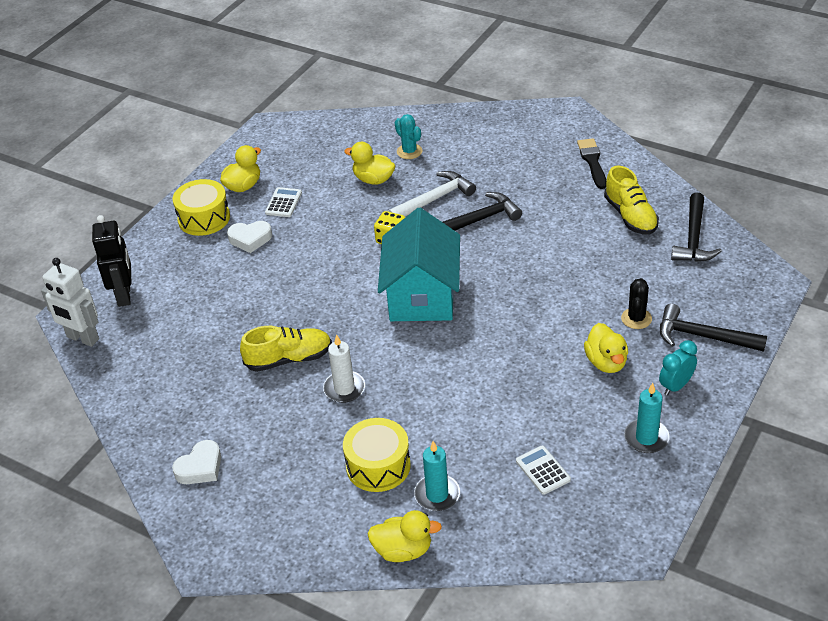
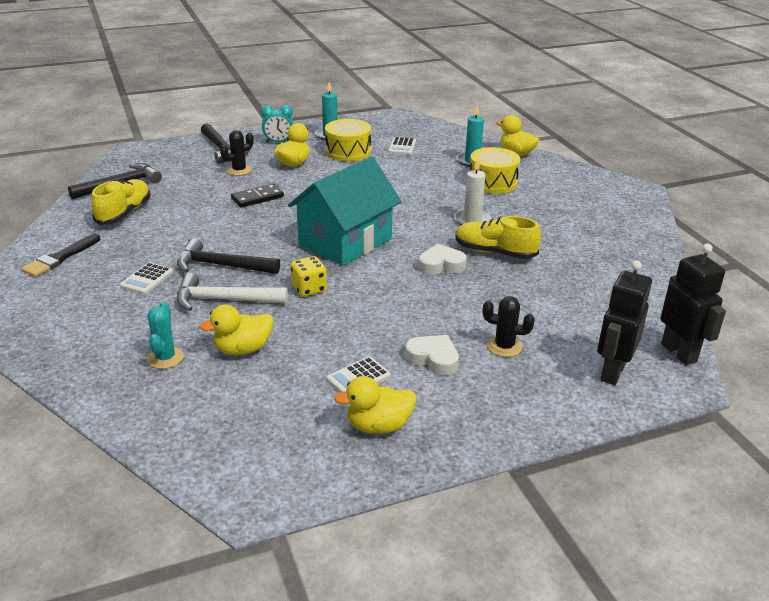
camera: 145 degrees left, 10 degrees down
(82, 338) = (679, 353): white robot -> black robot
(200, 467) = (616, 227): white heart -> white heart (441, 265)
(204, 218) = (461, 411): yellow drum -> yellow drum (348, 151)
(210, 273) = (504, 347): none -> black cactus
(373, 179) = (243, 349): yellow duck -> yellow duck turned 90 degrees clockwise
(508, 183) = (147, 279): none -> white calculator
(562, 296) = (257, 198): none -> black domino

